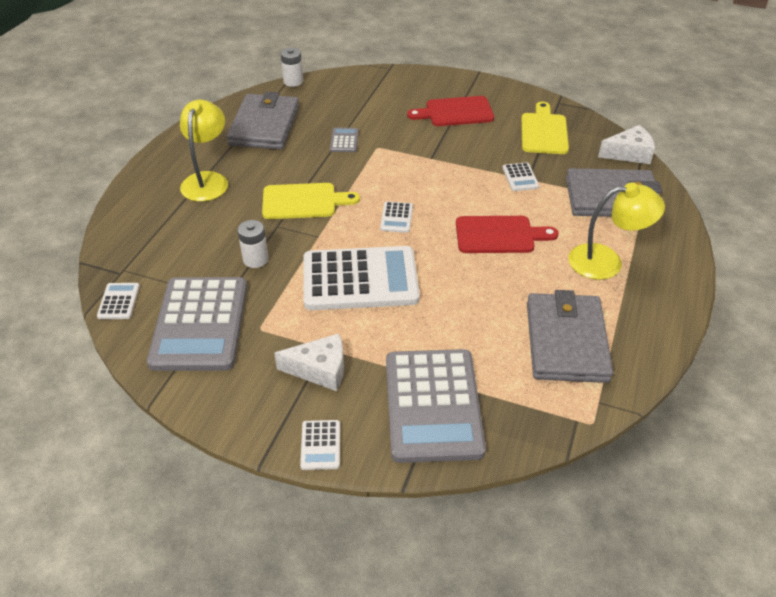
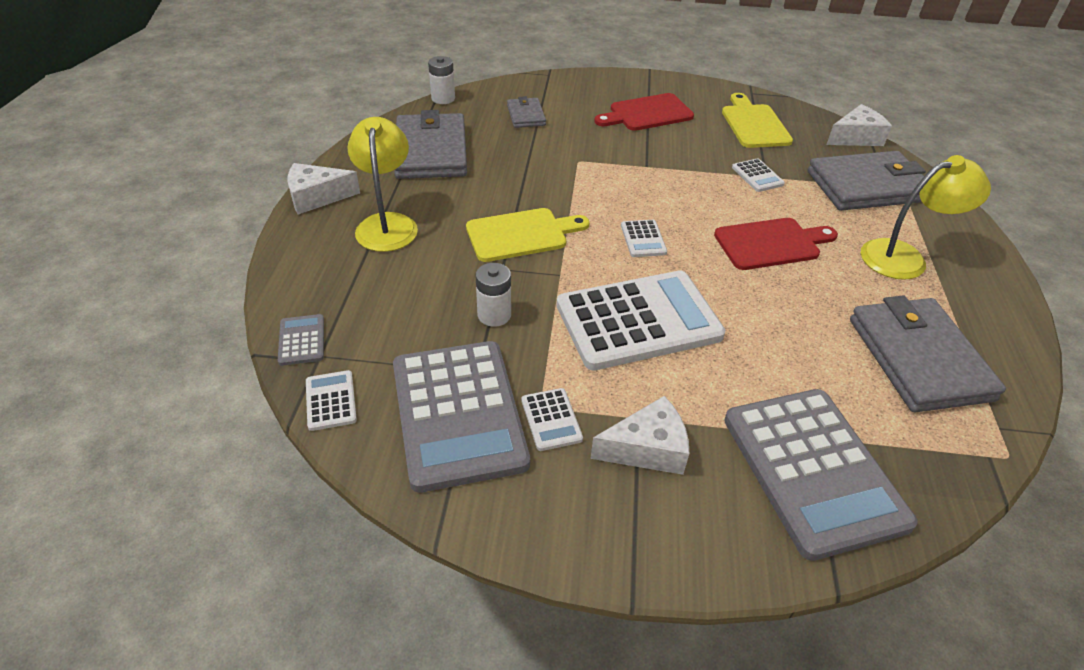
camera: 15 degrees left, 0 degrees up
(165, 153) = (316, 197): none -> white cheese
(320, 445) = (701, 557): white calculator -> white calculator (551, 419)
(344, 140) = (536, 158): grey calculator -> grey calculator (301, 340)
(353, 103) = (526, 115): none -> grey wallet

